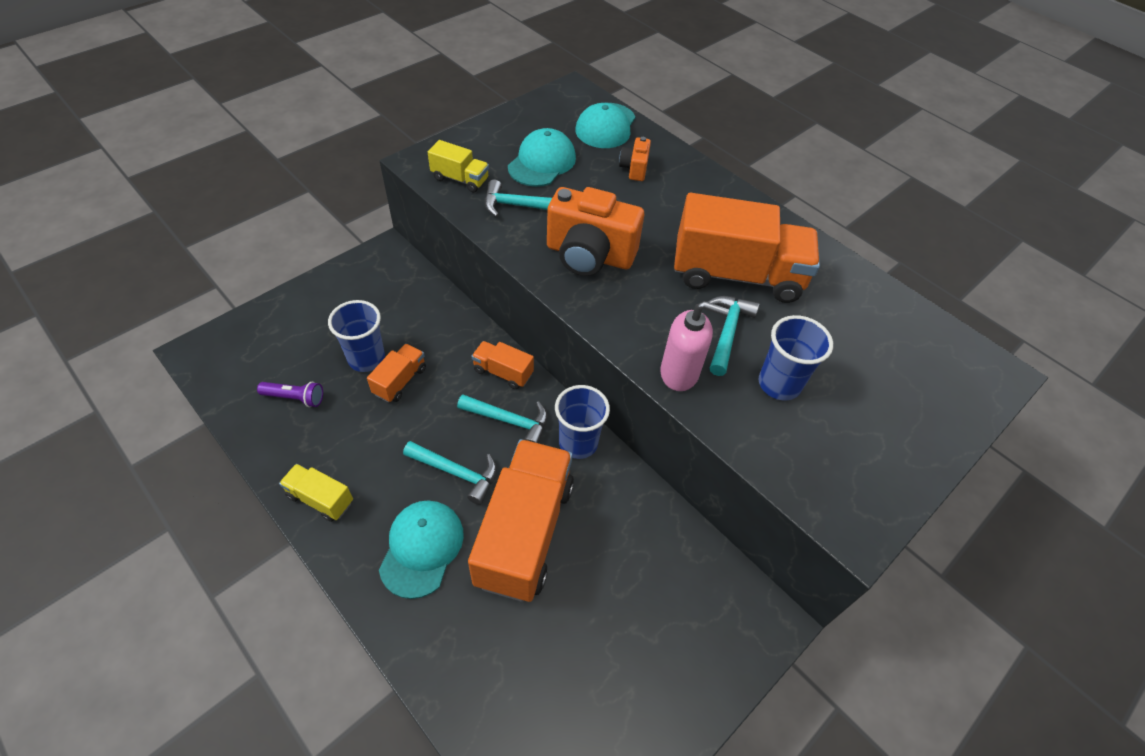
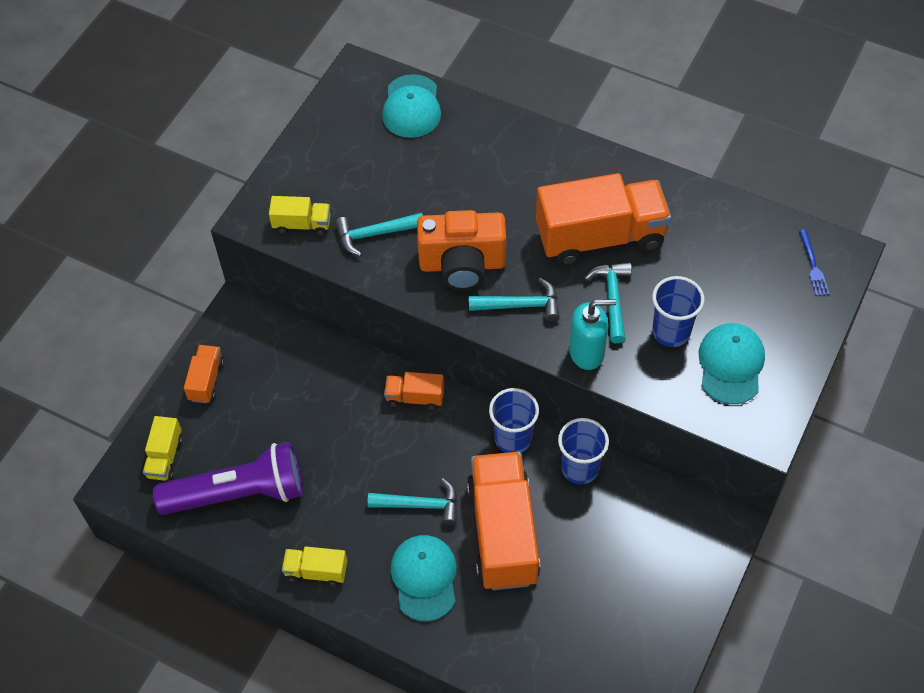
camera: 15 degrees left, 5 degrees up
(253, 343) = (165, 457): none -> yellow truck
(295, 398) = (238, 493): purple flashlight -> purple flashlight, size x2.36
(366, 358) = (281, 431): blue cup -> blue cup (580, 468)
(400, 381) = (325, 441): orange truck -> orange truck (206, 380)
(509, 421) = (443, 442): turquoise hammer -> turquoise hammer (520, 305)
(542, 162) = (370, 175): turquoise cap -> turquoise cap (731, 364)
(634, 169) = (462, 150): orange camera -> none
(679, 373) = (587, 352): pink soap dispenser -> turquoise soap dispenser
(959, 372) = (813, 266): none -> blue fork

